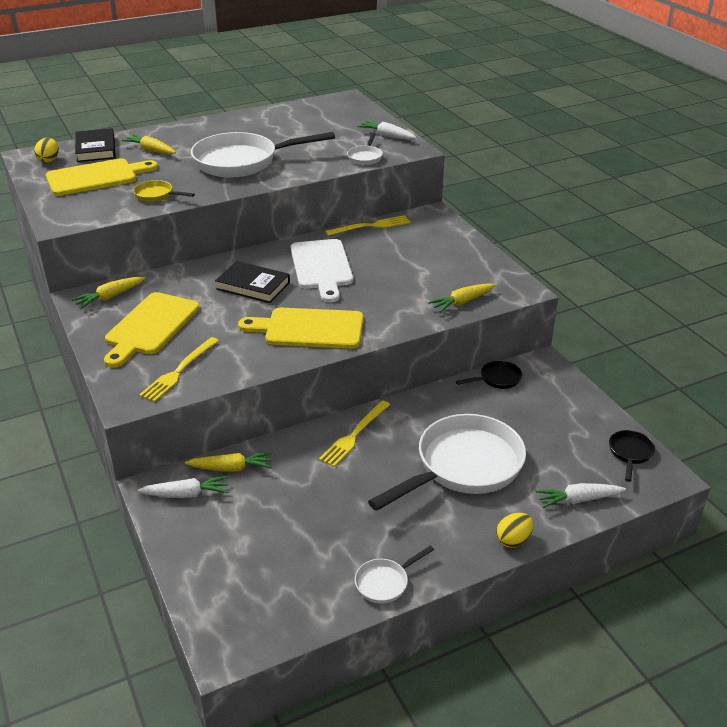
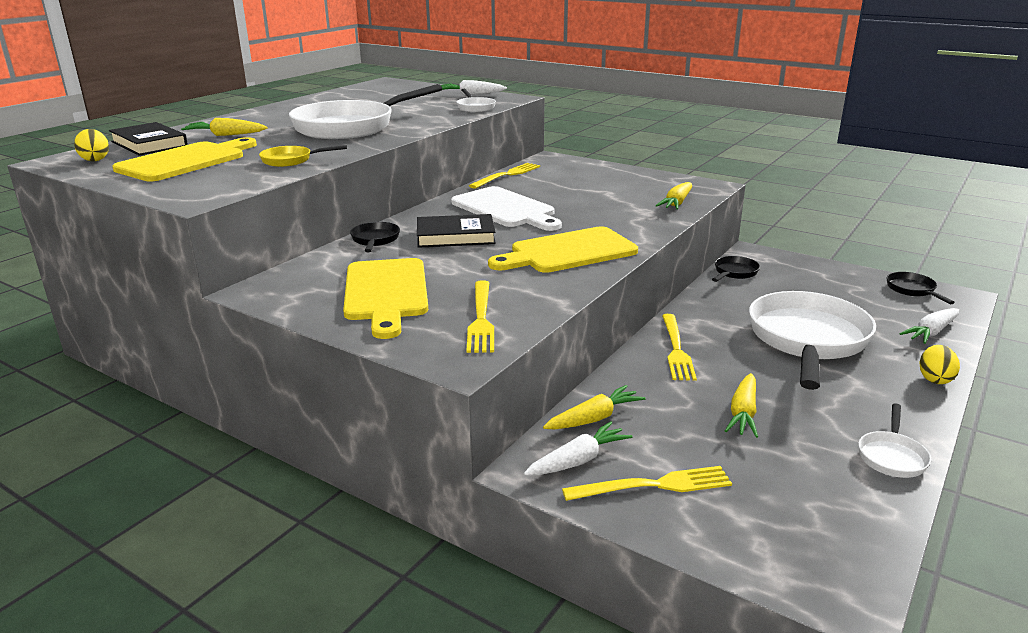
camera: 30 degrees left, 10 degrees down
(110, 297) = (295, 282): yellow carrot -> yellow carrot (743, 413)
(197, 272) = (375, 240): none -> black pan
(209, 531) = (654, 485): none -> yellow fork

